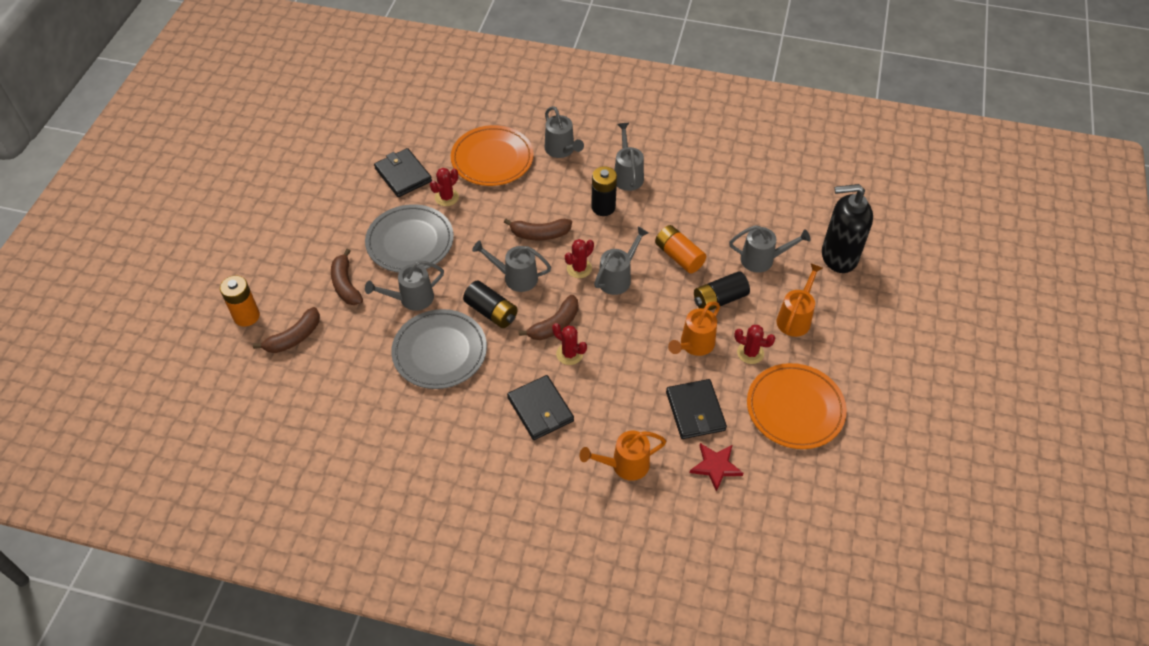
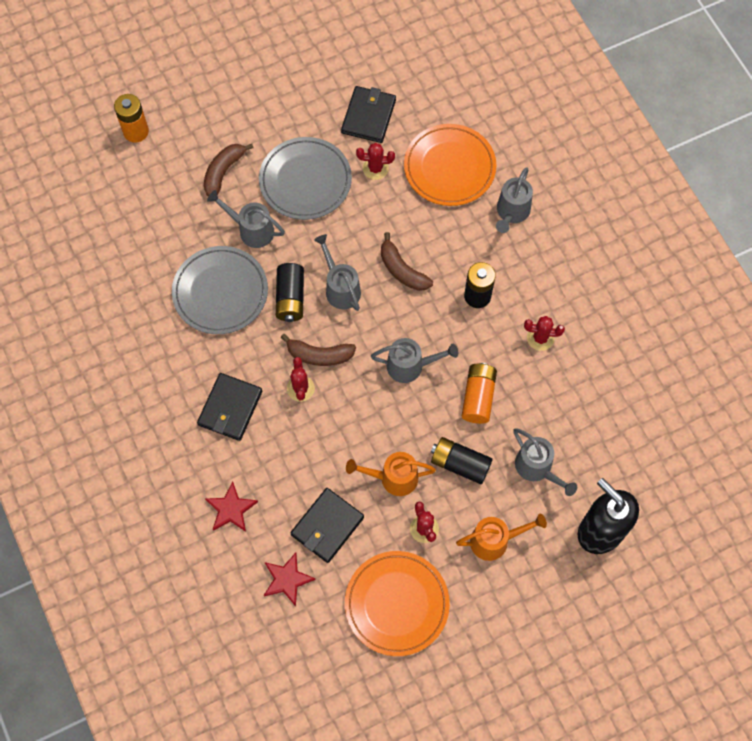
camera: 50 degrees right, 15 degrees up
(294, 337) = (145, 180): brown banana -> none
(579, 268) = (393, 328): red cactus -> red cactus (540, 338)
(624, 465) = (231, 509): orange watering can -> red star
(627, 175) = (533, 287): grey watering can -> none

